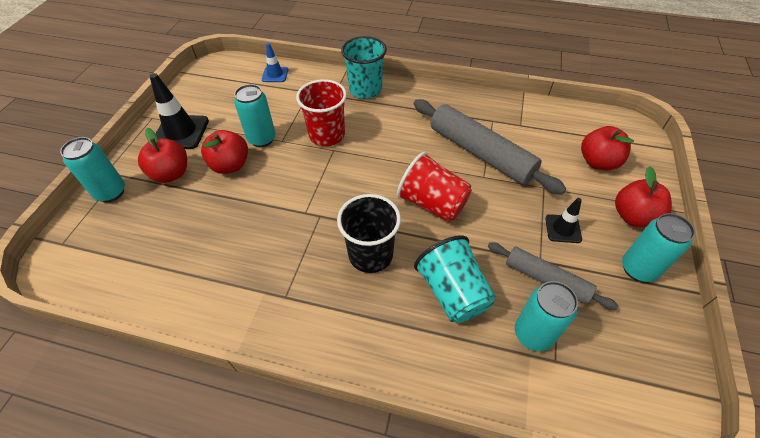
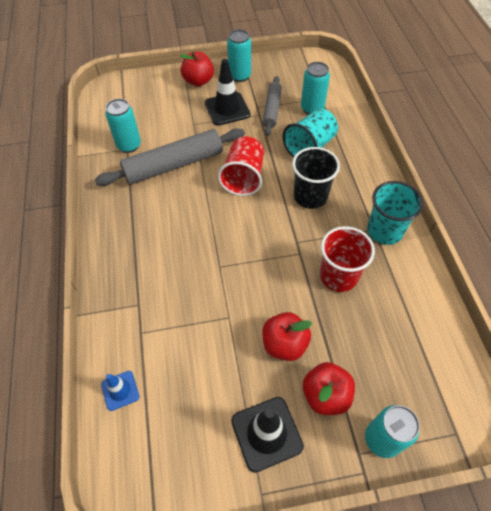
camera: 115 degrees left, 5 degrees up
(262, 139) = (235, 337): turquoise can -> turquoise can (129, 145)
(327, 135) = (203, 281): red cup -> red cup (338, 276)
(365, 90) = (117, 278): turquoise cup -> turquoise cup (384, 231)
(480, 153) = (174, 165): grey rolling pin -> grey rolling pin turned 45 degrees clockwise
(563, 229) = (227, 109): black traffic cone -> black traffic cone, size x1.73
(598, 162) = (153, 101): red apple -> none

